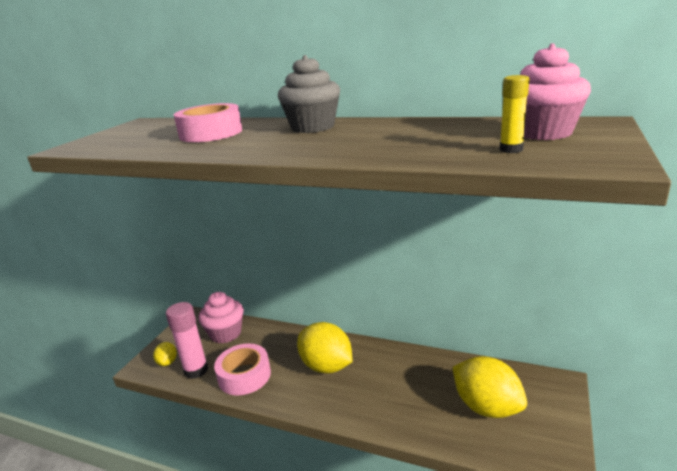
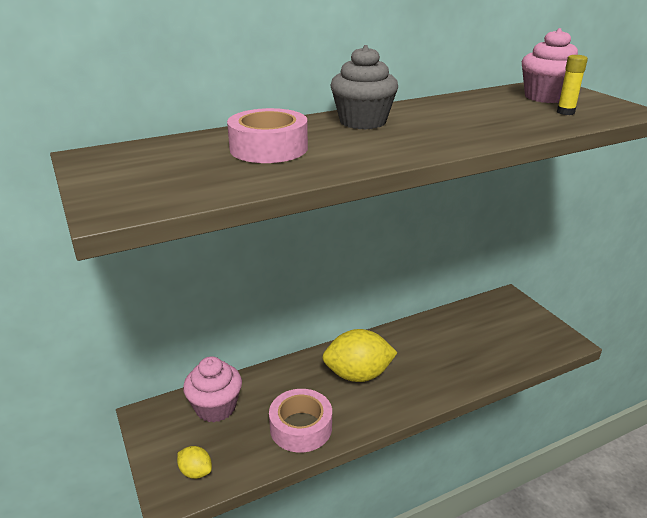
camera: 50 degrees left, 5 degrees up
(196, 370) = (243, 456): pink glue stick -> none
(487, 407) = (495, 335): yellow lemon -> none

